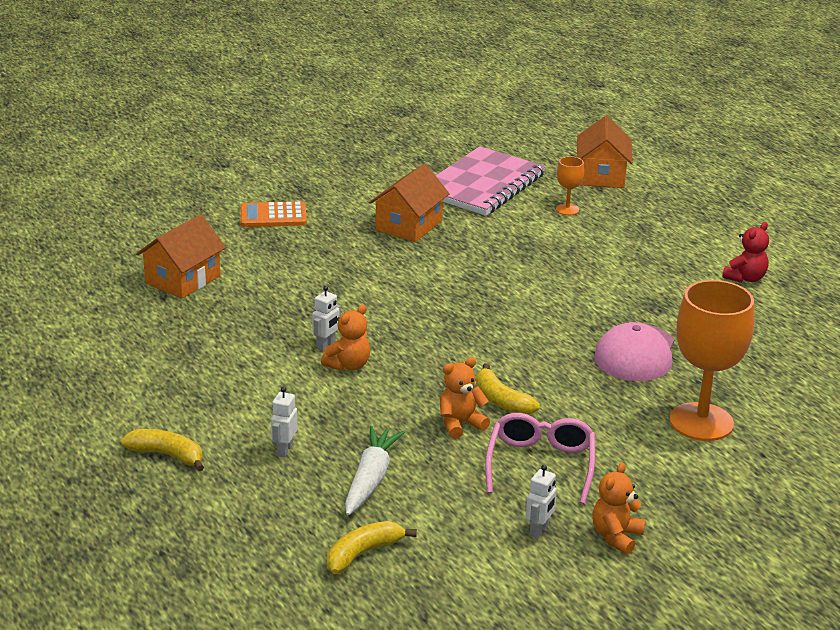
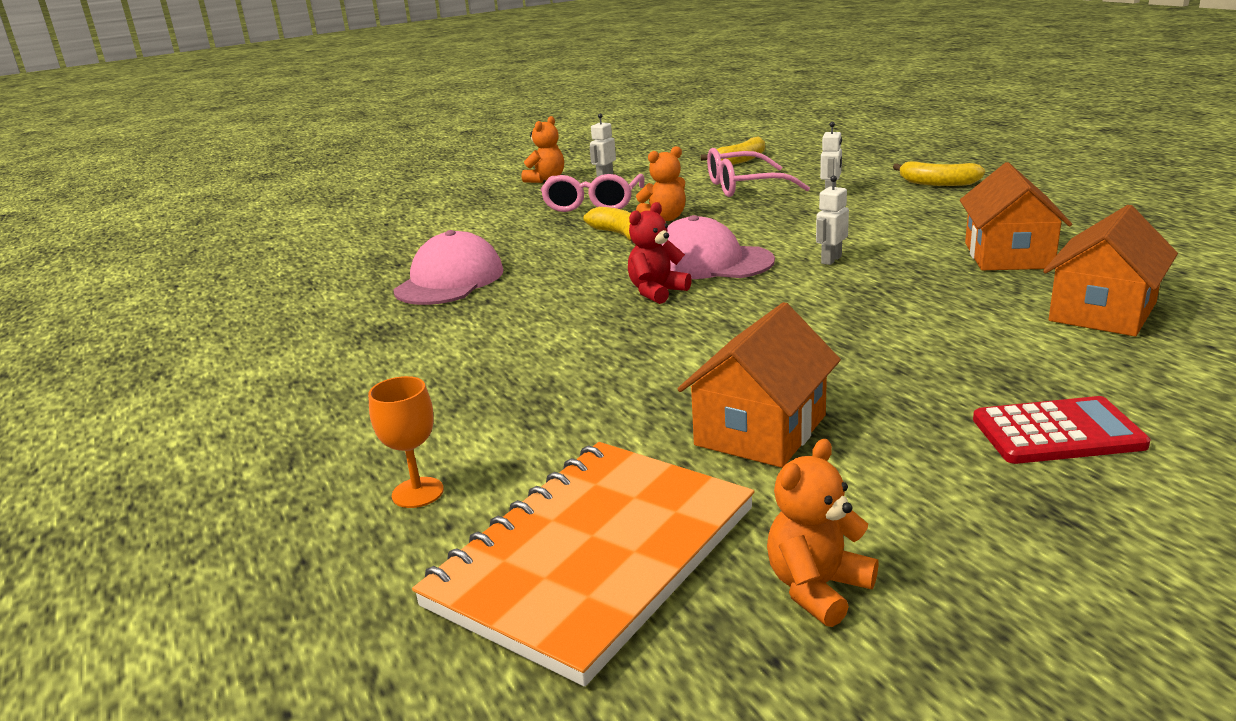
camera: 175 degrees left, 5 degrees down
(273, 216) = (1057, 433): orange calculator -> red calculator
(348, 365) = (795, 246): orange teddy bear -> orange teddy bear (817, 588)
(370, 479) = (744, 187): white carrot -> pink glasses
(422, 353) = (709, 262): none -> pink cap
(482, 185) = (594, 557): pink notebook -> orange notebook
(602, 175) = (262, 615): orange house -> orange house (1008, 255)
(701, 422) = (423, 237): orange goblet -> none
(745, 278) = (207, 376): red teddy bear -> red teddy bear (656, 292)

